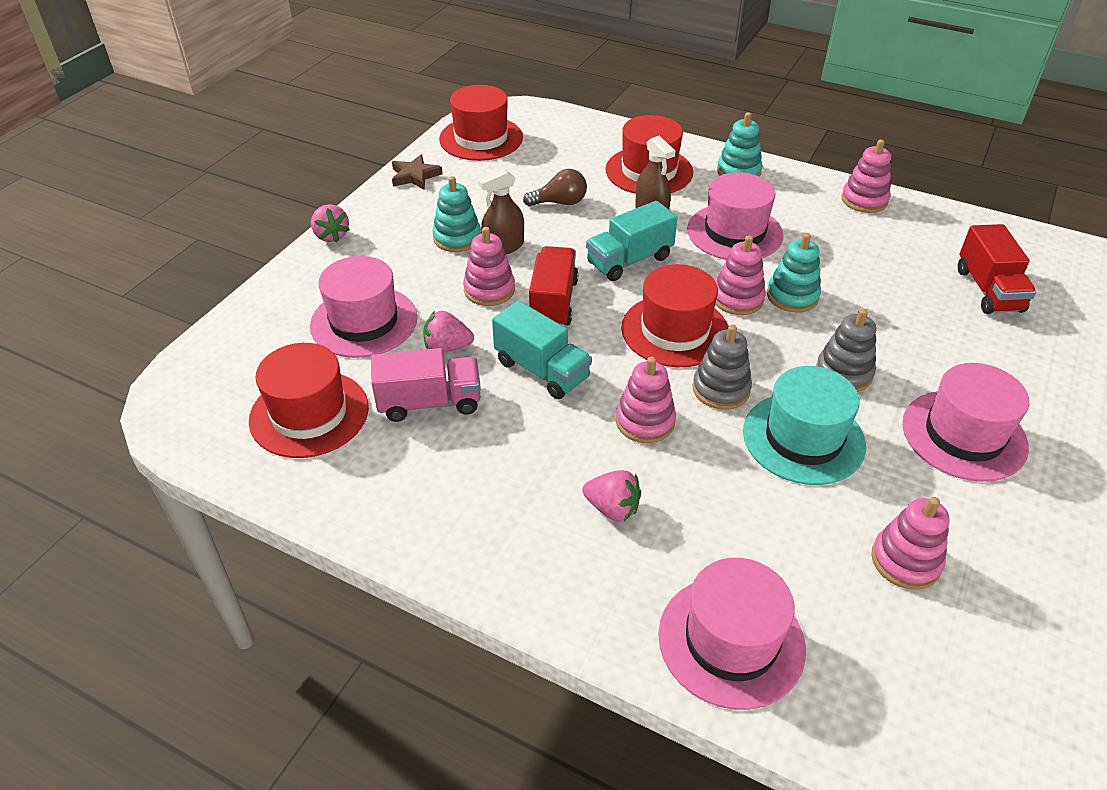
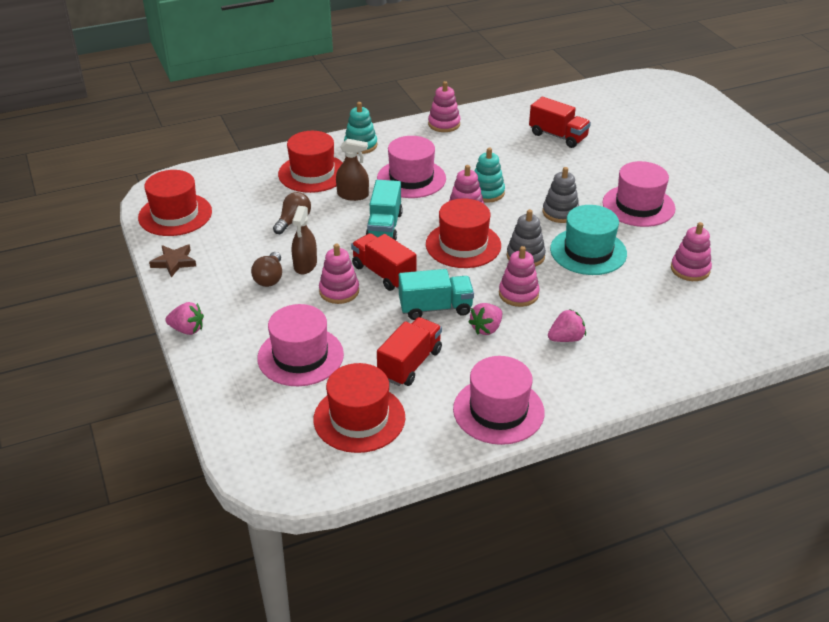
camera: 50 degrees left, 5 degrees down
(429, 403) = (410, 364): pink truck -> red truck
(447, 347) = (370, 334): pink strawberry -> pink strawberry (486, 328)
(457, 238) = (269, 278): turquoise stacking toy -> brown light bulb
(731, 641) = (683, 347): pink hat -> pink hat (498, 410)

